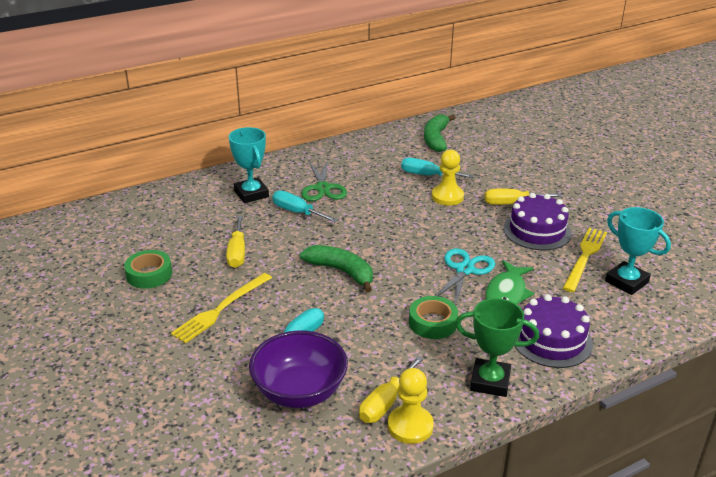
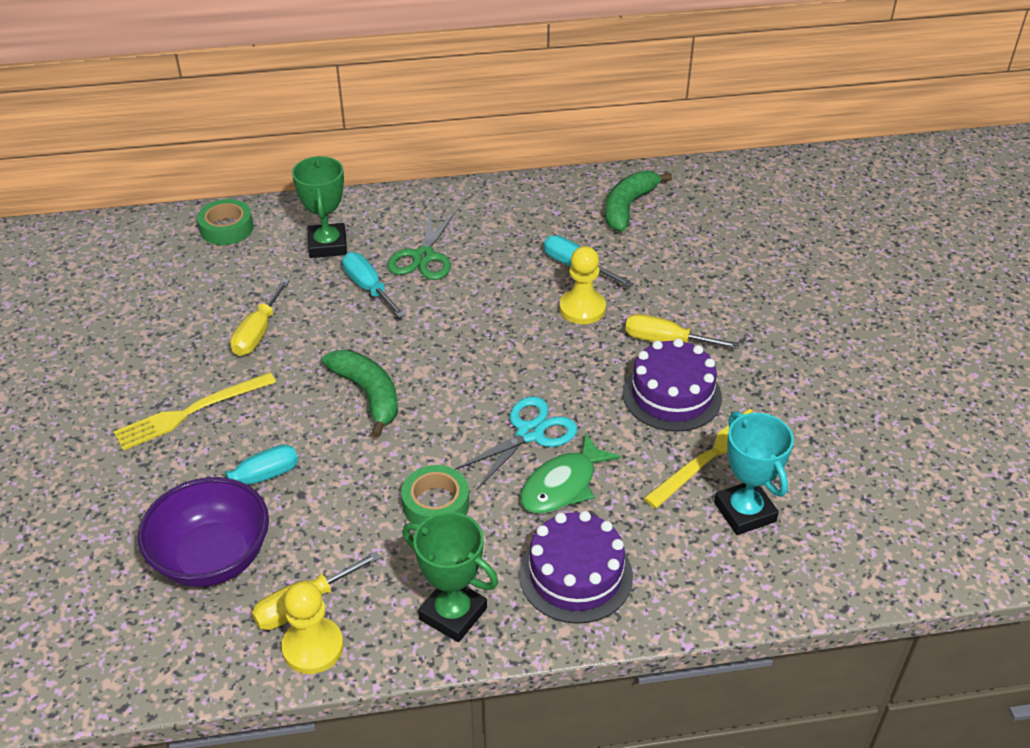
camera: 20 degrees right, 10 degrees up
(149, 274) = (137, 339): green tape -> green tape (227, 228)
(251, 194) = (327, 245): turquoise trophy -> green trophy

